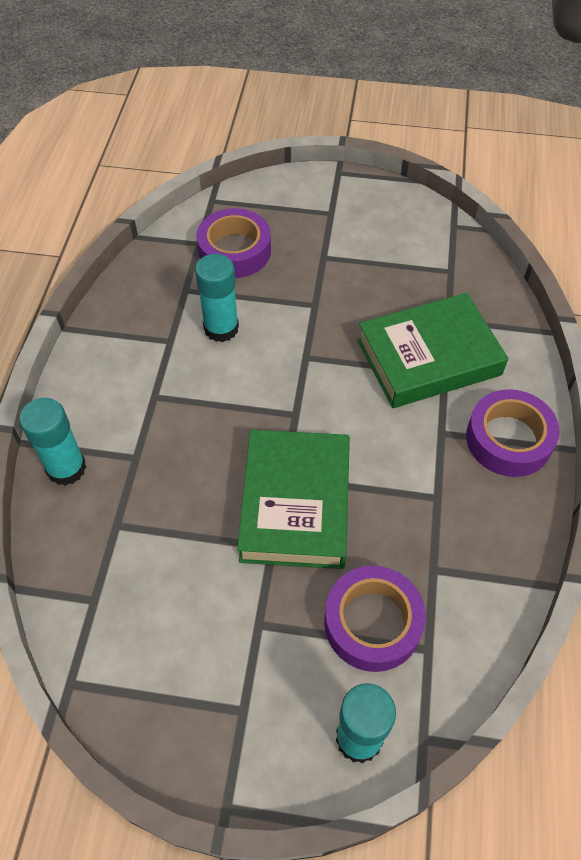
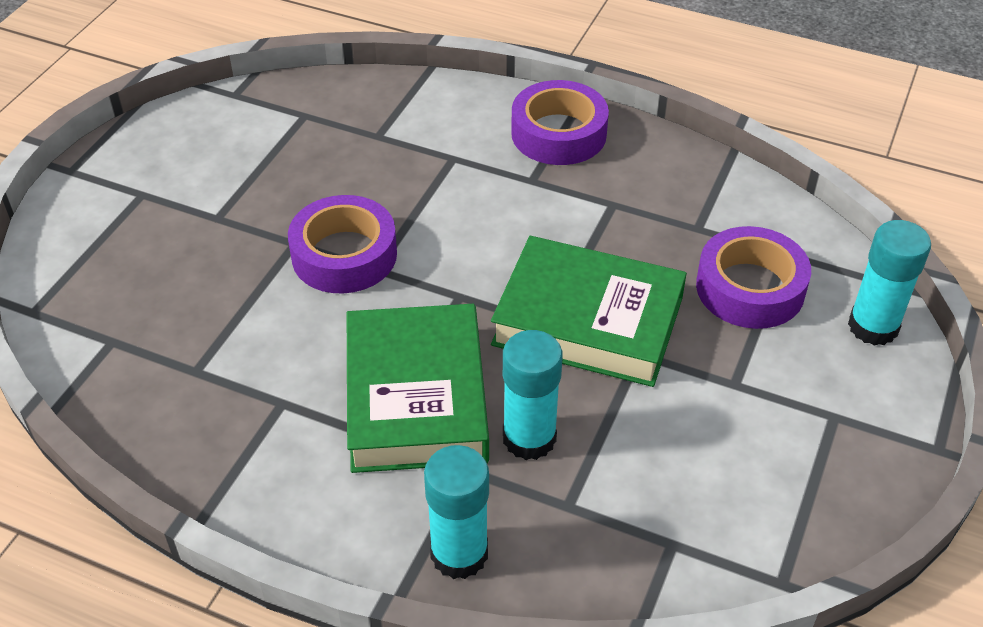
camera: 75 degrees left, 10 degrees down
(221, 328) = (288, 342): turquoise glue stick -> turquoise glue stick (529, 438)
(234, 251) = (152, 303): purple tape -> purple tape (344, 255)
(428, 357) = (425, 164): green book -> green book (416, 397)

